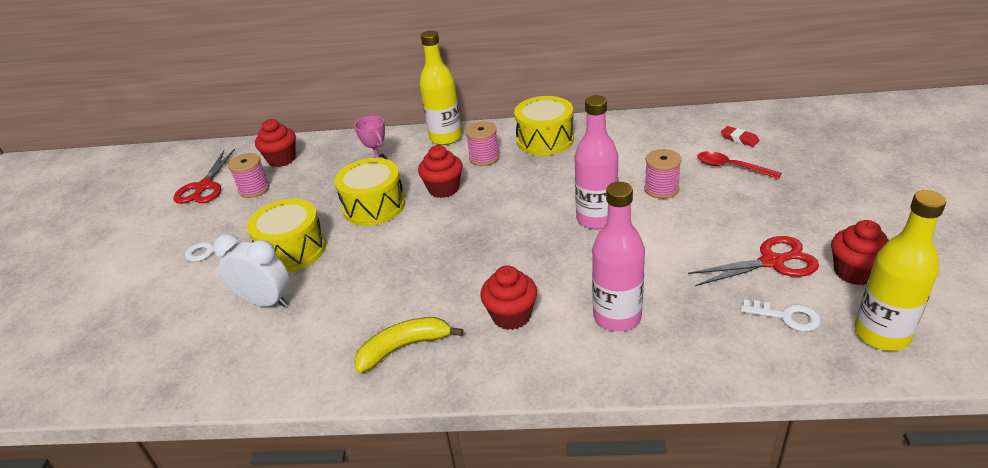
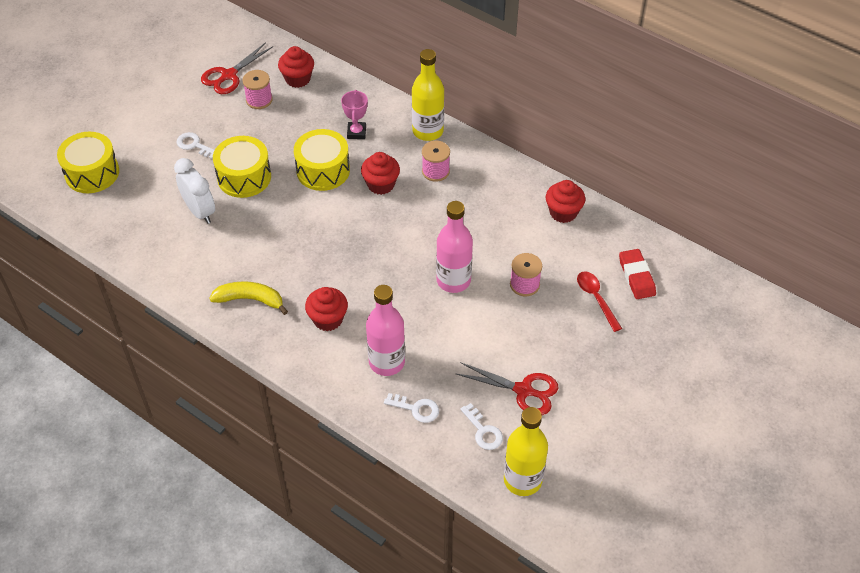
camera: 30 degrees right, 15 degrees up
(545, 140) = (495, 181): yellow drum -> yellow drum (92, 173)
(698, 339) = (416, 409): none -> white key
(739, 139) = (636, 276): red eraser -> red eraser, size x1.59
(854, 272) = (564, 433): red cupcake -> red cupcake (563, 212)

